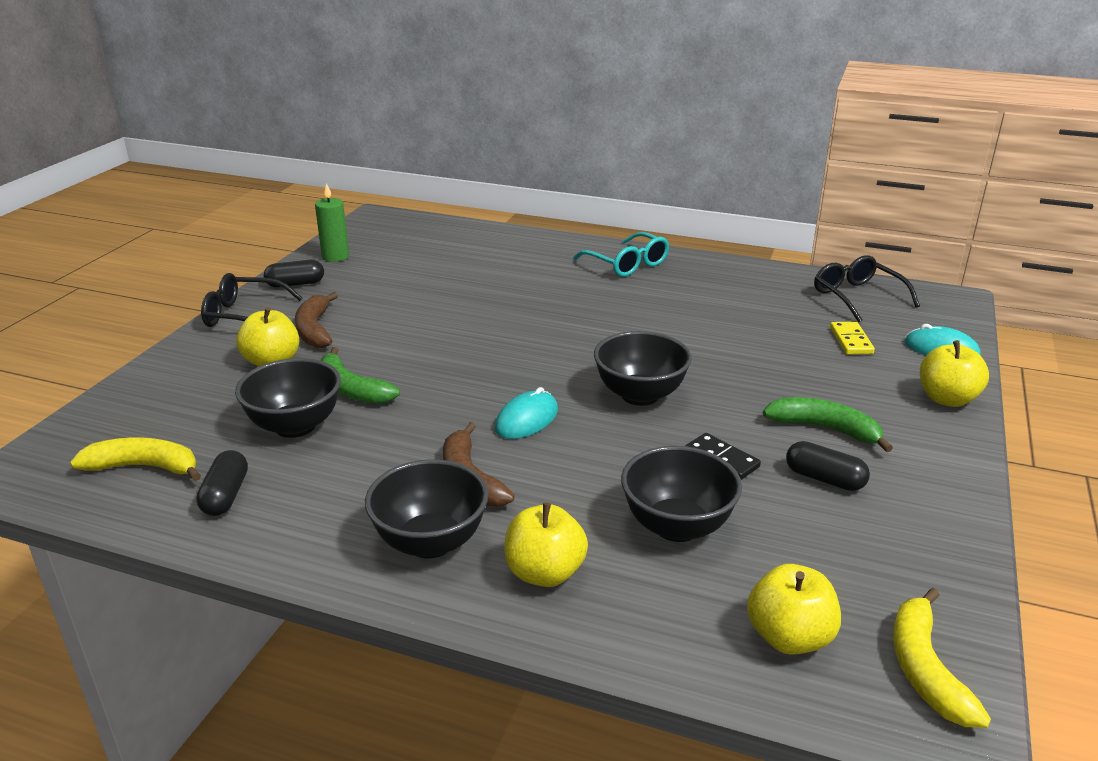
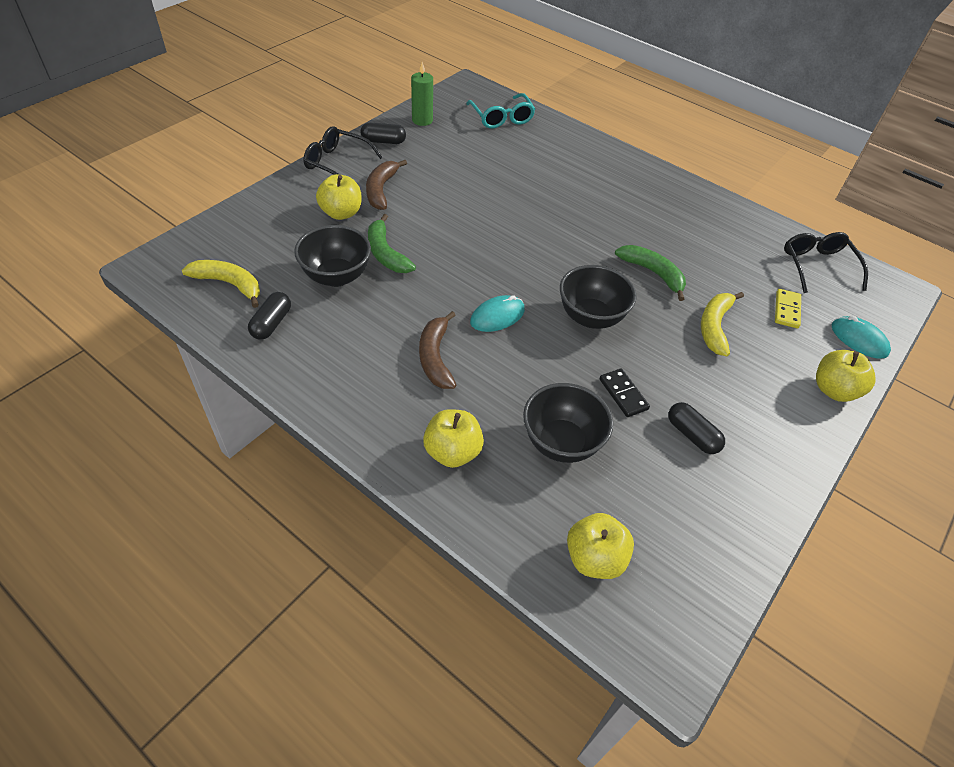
camera: 15 degrees right, 20 degrees up
(430, 542) = (388, 403): black bowl -> none
(627, 264) = (643, 183): turquoise glasses -> turquoise glasses (501, 118)
(825, 429) = (717, 389): green banana -> green banana (653, 273)
(925, 669) = (677, 615): yellow banana -> yellow banana (714, 327)

